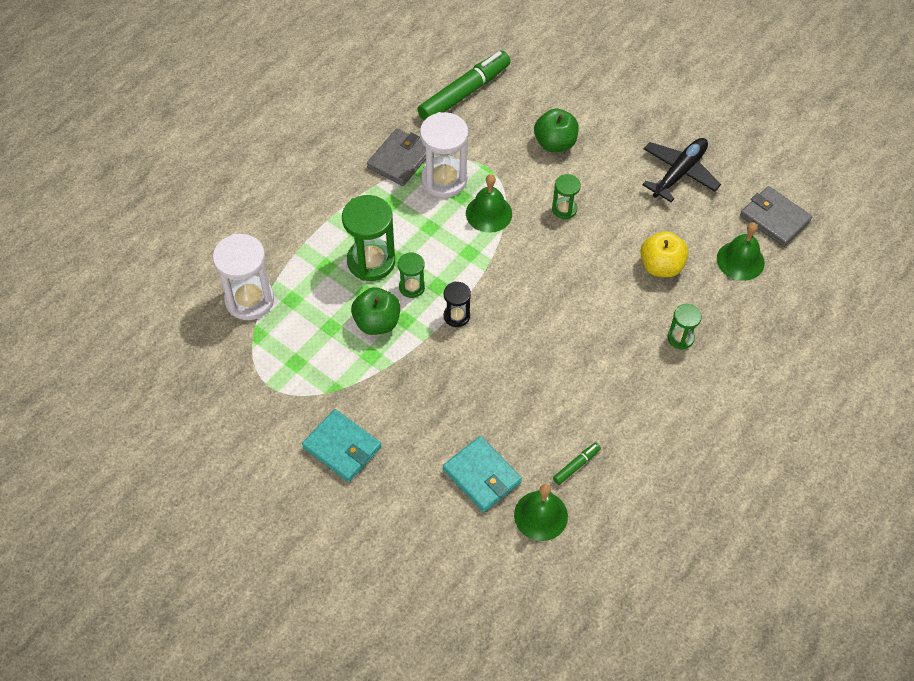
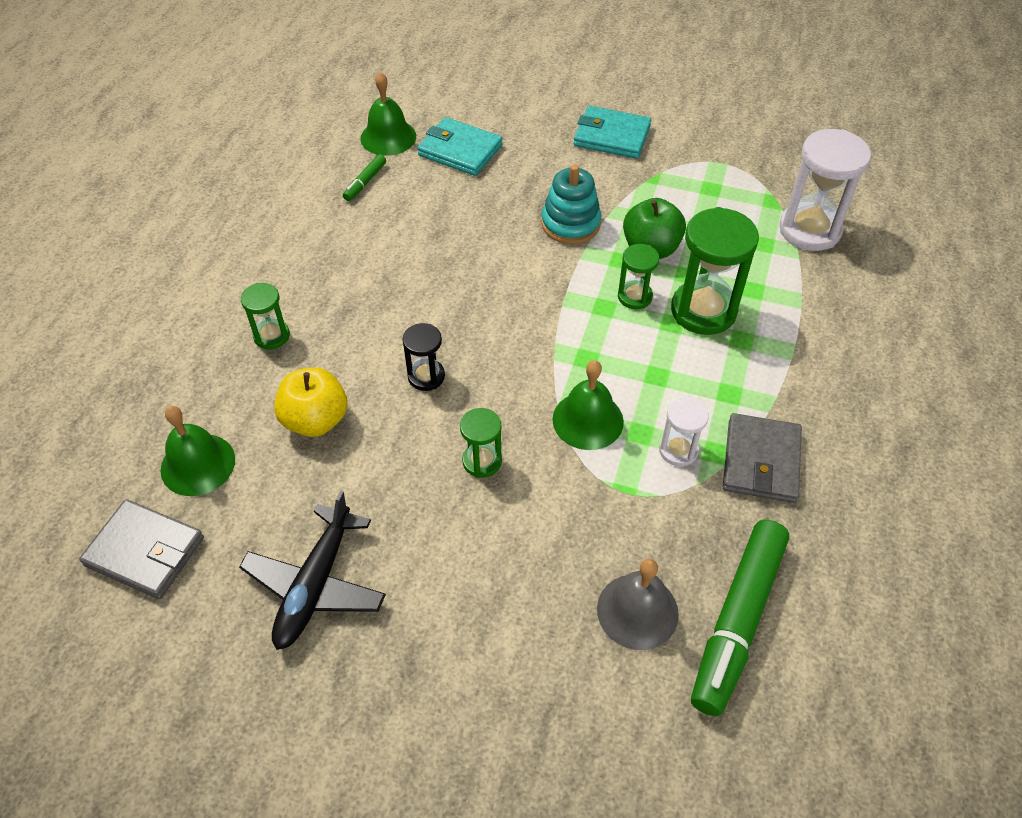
camera: 160 degrees right, 5 degrees down
(425, 365) = (570, 224): none -> turquoise stacking toy
(444, 180) = (678, 450): white hourglass -> white hourglass, size x0.54
(456, 316) = (562, 281): black hourglass -> black hourglass (426, 376)
(512, 112) = (637, 611): none -> grey bell
(555, 143) = (540, 572): green apple -> none

